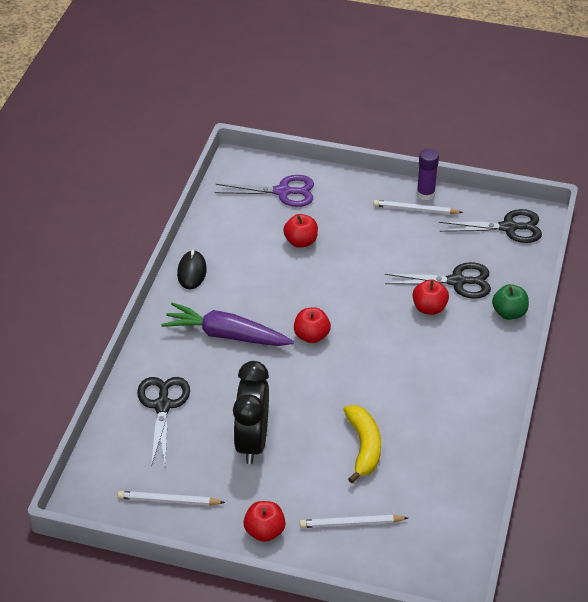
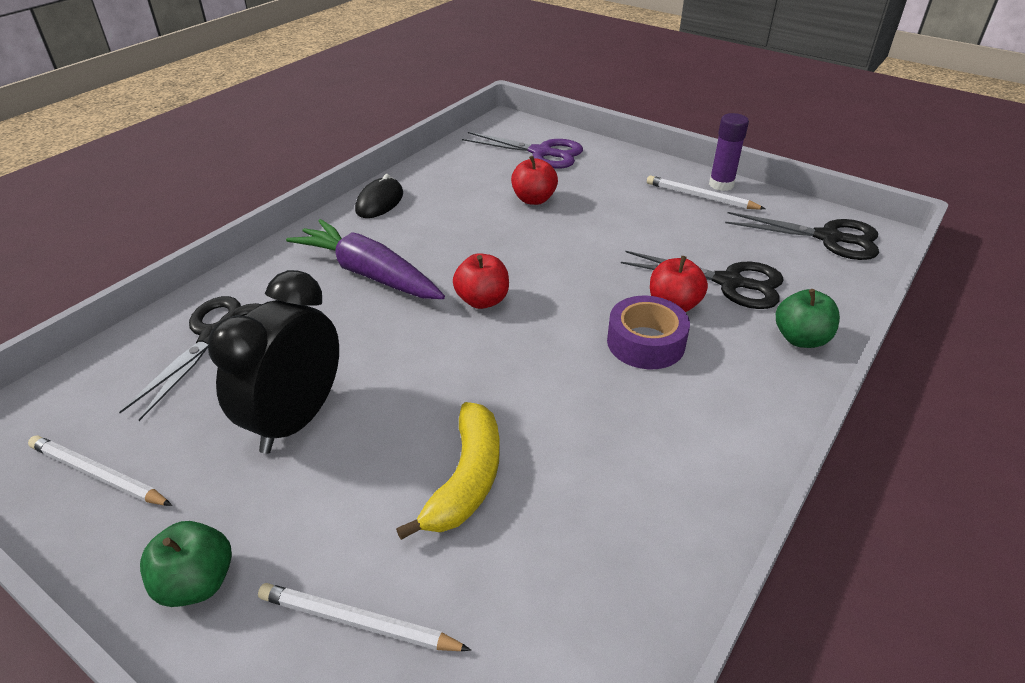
camera: 20 degrees right, 5 degrees down
(264, 531) = (197, 583): red apple -> green apple
(422, 339) = (645, 342): none -> purple tape

